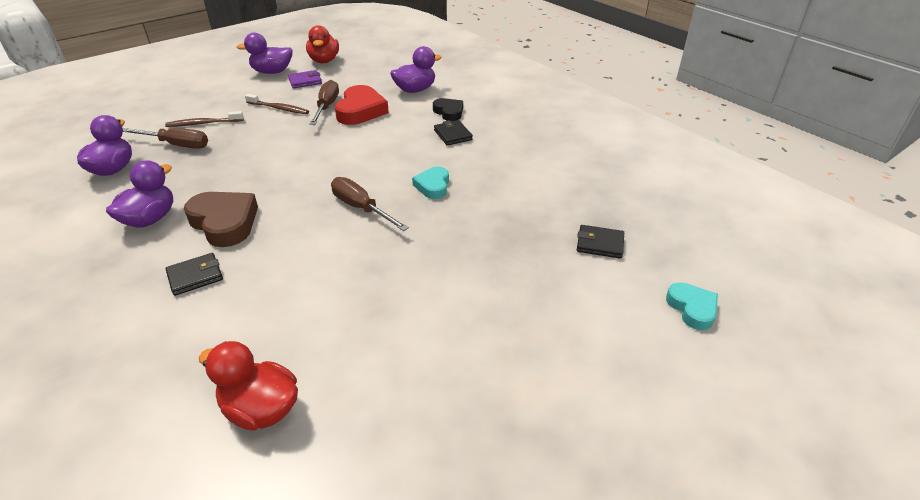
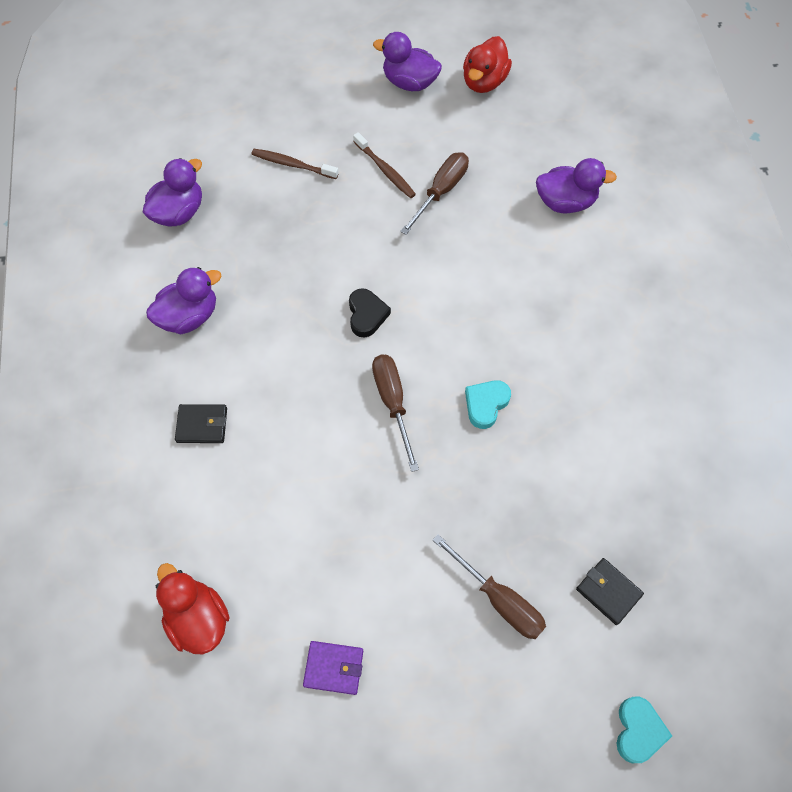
camera: 30 degrees right, 25 degrees up
(176, 145) = (252, 195): brown screwdriver -> brown screwdriver (498, 599)
(224, 222) = (254, 357): brown heart -> none
(305, 81) = (440, 122): purple wallet -> purple wallet (334, 668)
(361, 111) = (477, 218): red heart -> none
(449, 112) = (581, 271): black heart -> black heart (366, 315)
(453, 135) = (560, 320): black wallet -> none

